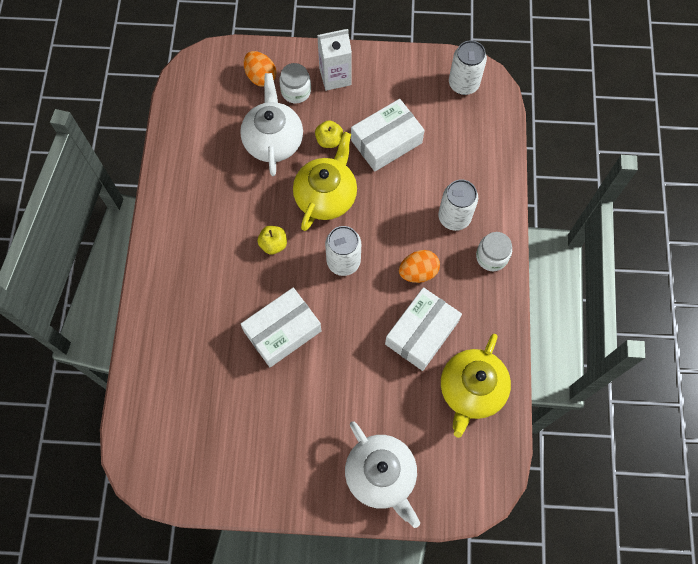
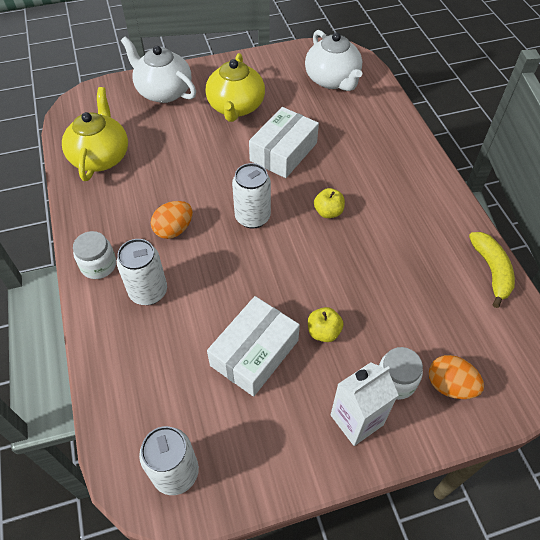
camera: 160 degrees right, 15 degrees down
(172, 145) = (491, 271): none -> yellow banana
(273, 140) = (387, 311): white teapot -> white teapot (332, 80)
(326, 196) = (297, 271): yellow teapot -> yellow teapot (236, 107)
(421, 333) = (156, 183): white box -> none

